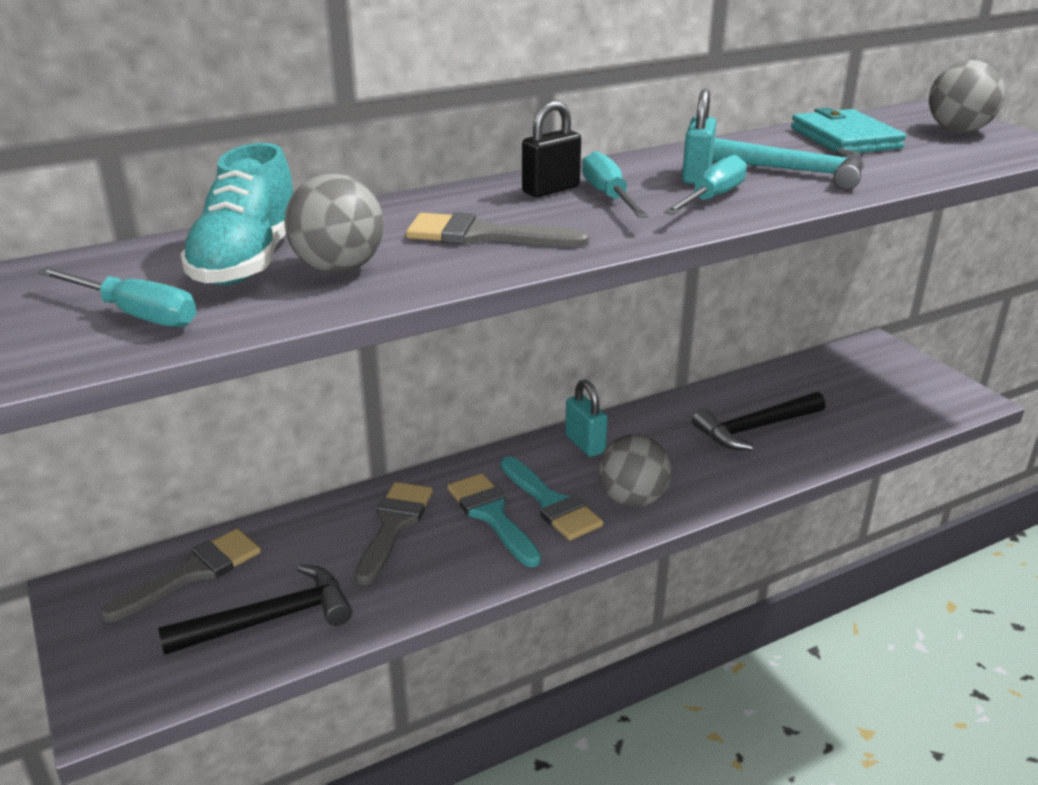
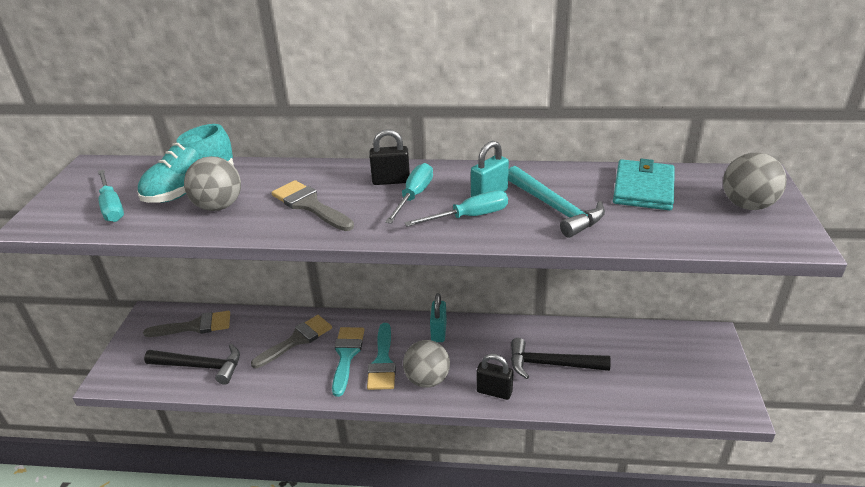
camera: 35 degrees right, 5 degrees up
(726, 479) = (494, 391): none -> black padlock

